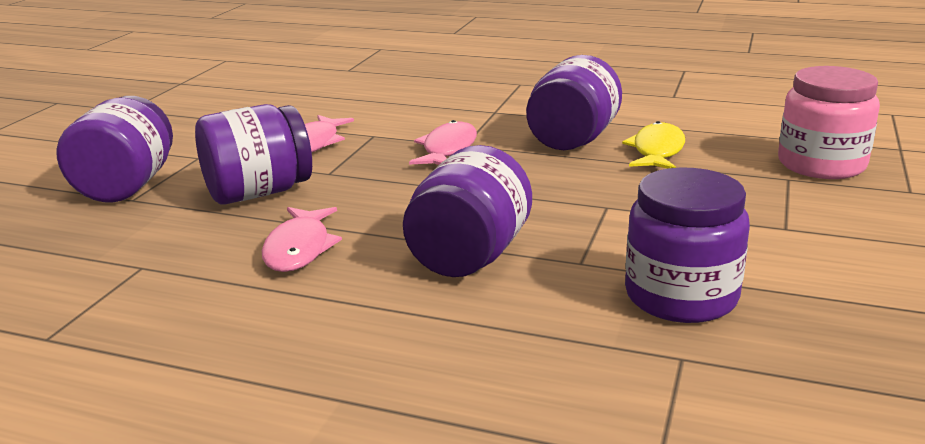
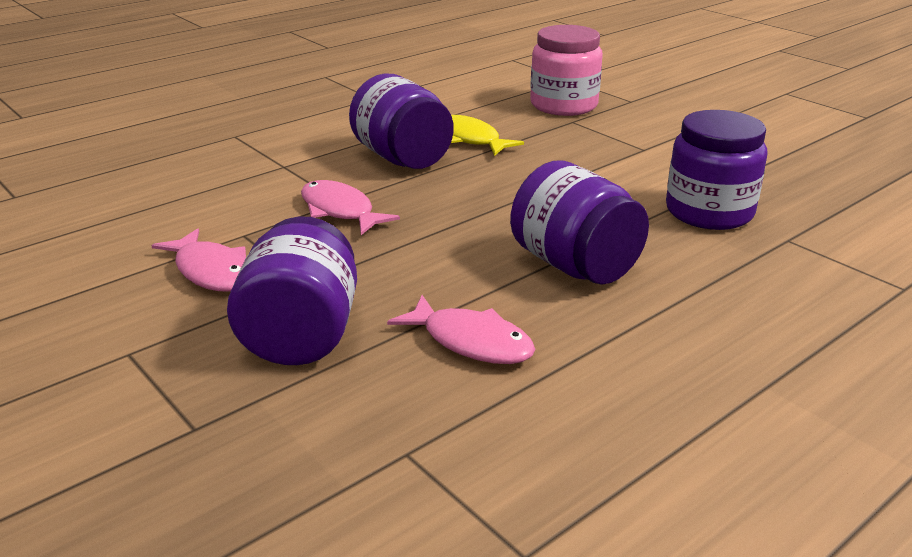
camera: 60 degrees left, 5 degrees up
(126, 186) = (143, 425): purple jar -> none

